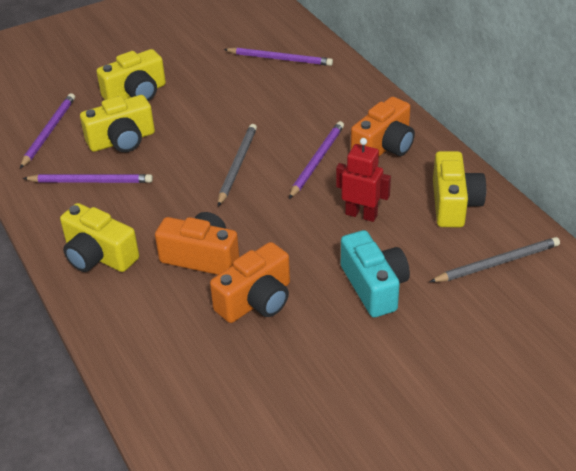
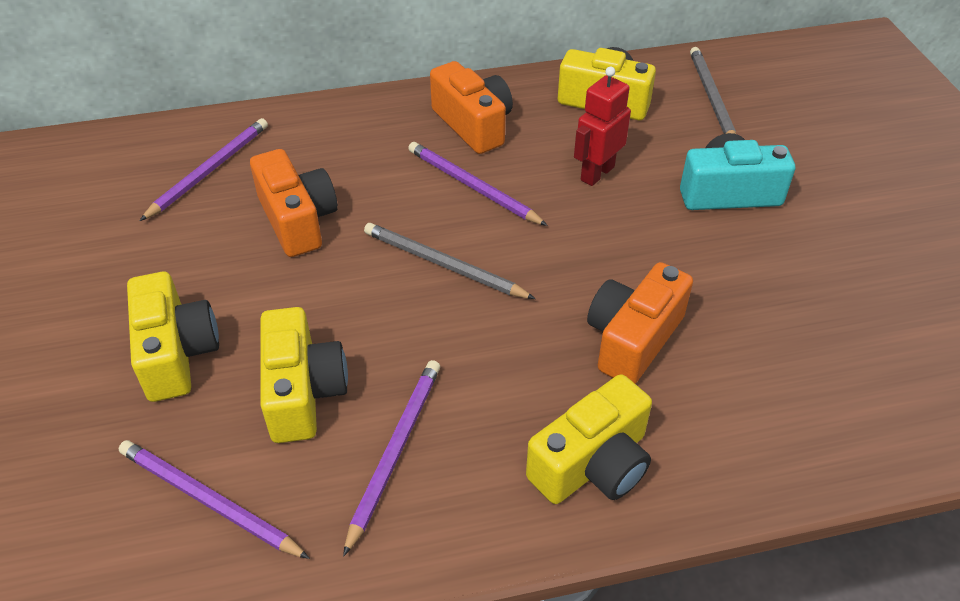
camera: 75 degrees left, 5 degrees up
(256, 300) = (732, 299): orange camera -> orange camera (297, 220)

